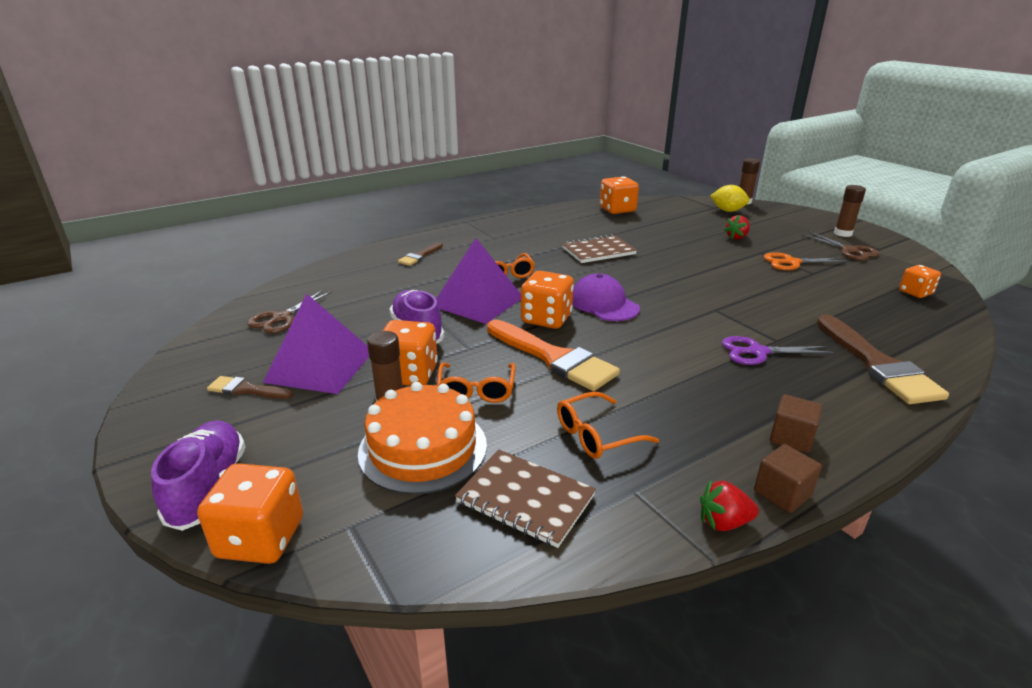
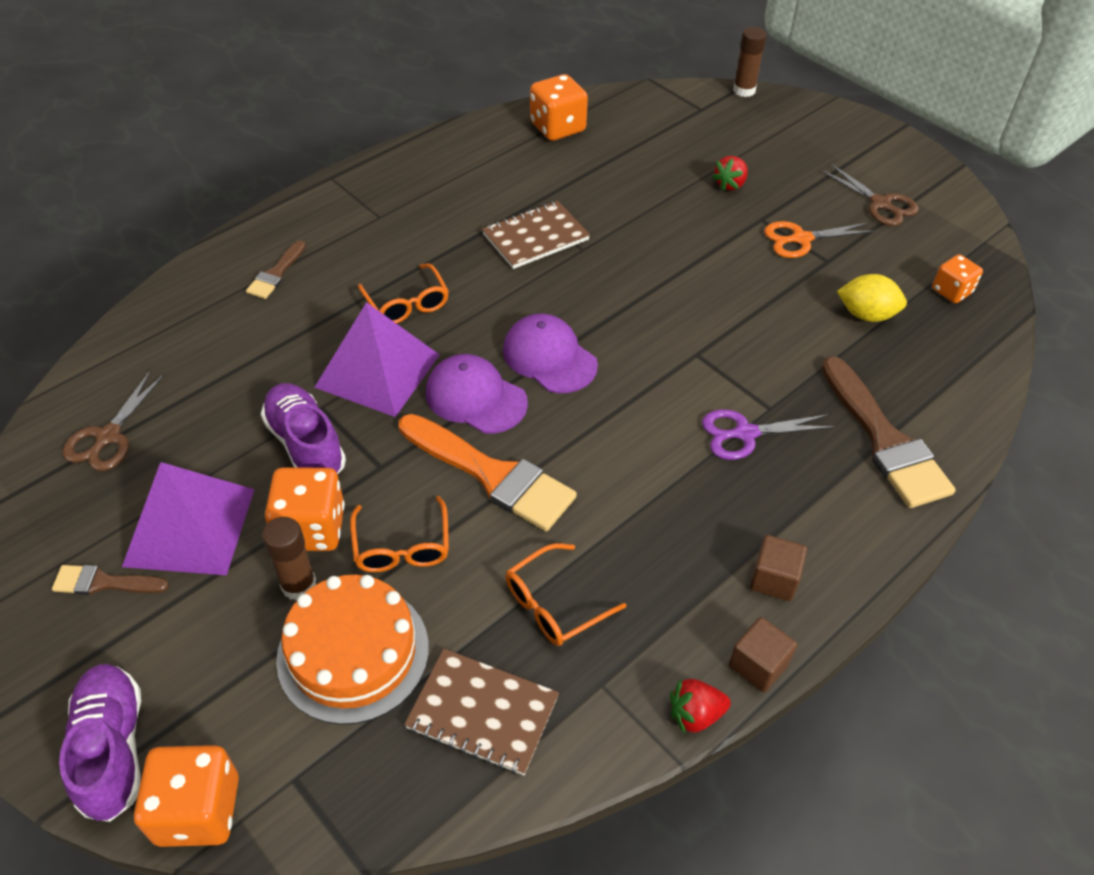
camera: 10 degrees left, 20 degrees up
(546, 319) = (475, 398): orange dice -> purple cap
(727, 211) = (719, 117): yellow lemon -> yellow lemon (866, 315)
(843, 233) = (876, 162): brown glue stick -> none

